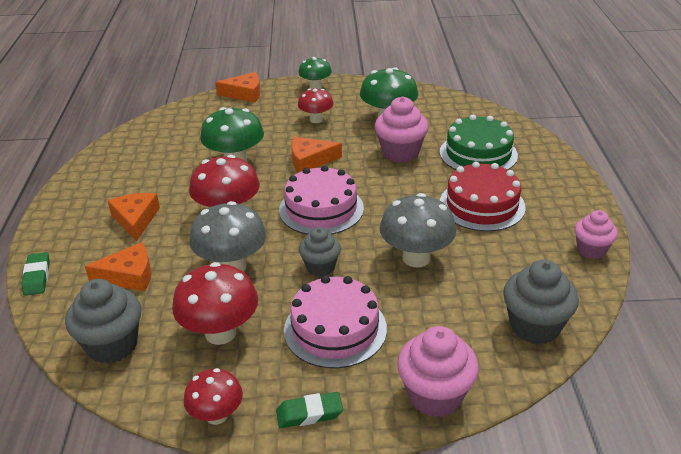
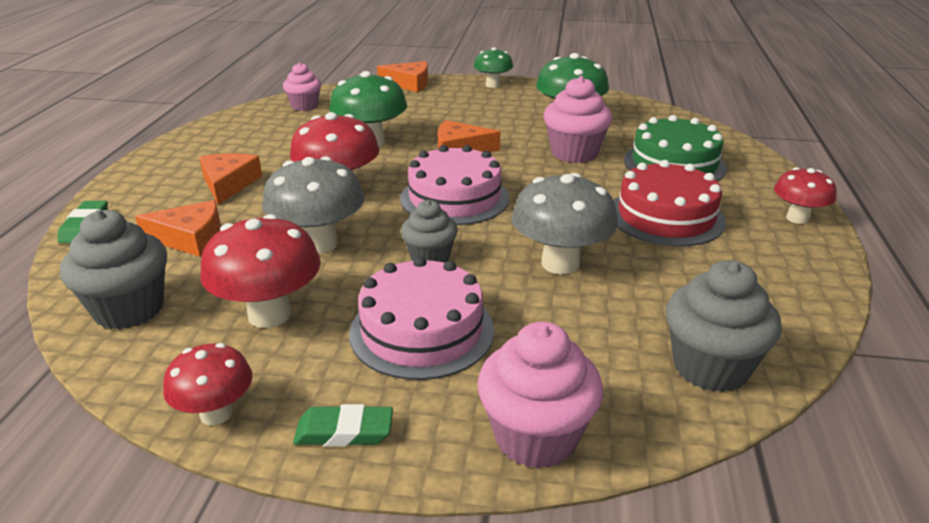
camera: 10 degrees right, 5 degrees down
(316, 120) = (482, 113): red mushroom -> red mushroom (797, 218)
(591, 250) = (813, 284): pink cupcake -> pink cupcake (304, 106)

